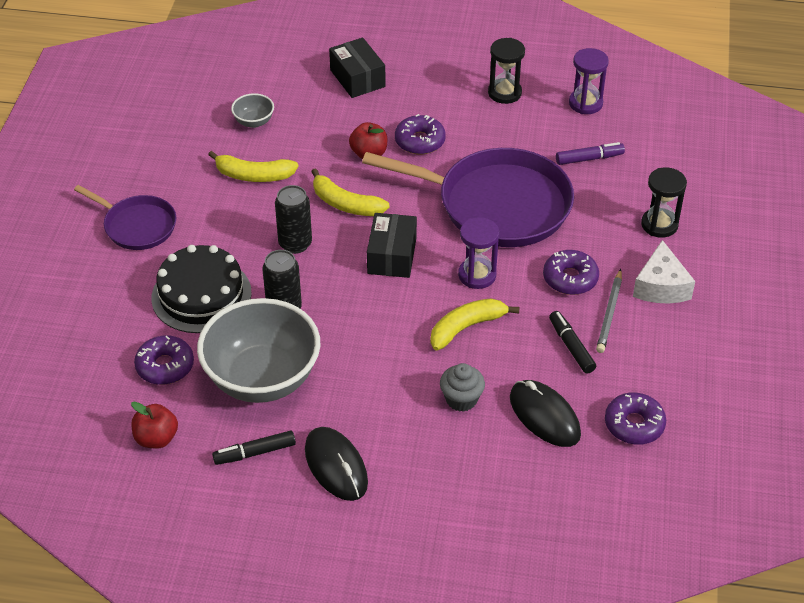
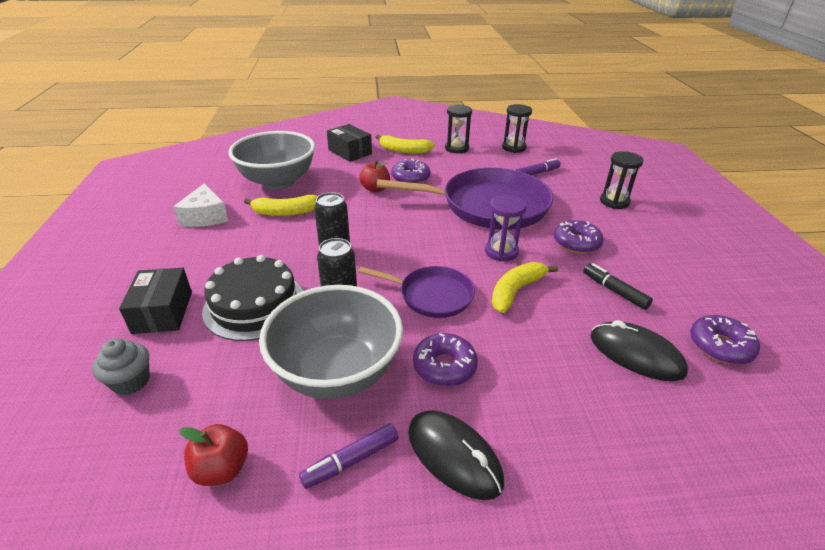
camera: 15 degrees left, 10 degrees down
(137, 226) = (184, 259): purple pan -> purple pan (432, 295)
(165, 366) = (224, 379): purple donut -> purple donut (444, 366)
(254, 122) = (278, 182): grey bowl -> grey bowl, size x2.39
(255, 453) = (351, 461): black marker -> purple marker
(346, 204) = (369, 220): yellow banana -> yellow banana (404, 150)
(392, 256) = (423, 249): black box -> black box (163, 312)
(461, 399) = (548, 354): grey cupcake -> grey cupcake (131, 381)
(585, 103) = (514, 147): purple hourglass -> black hourglass
(609, 314) = (625, 262): grey pencil -> none
(661, 286) = (648, 238): white cheese -> white cheese (205, 216)

